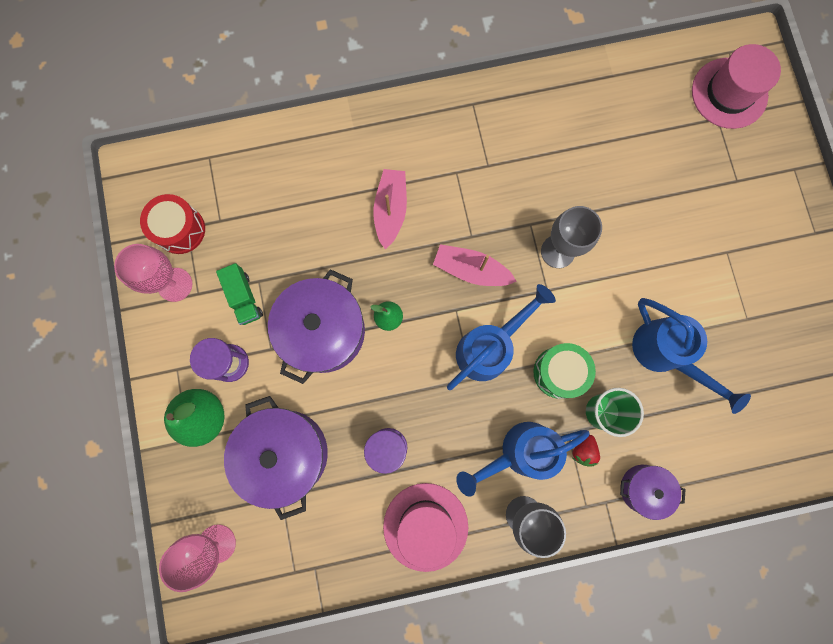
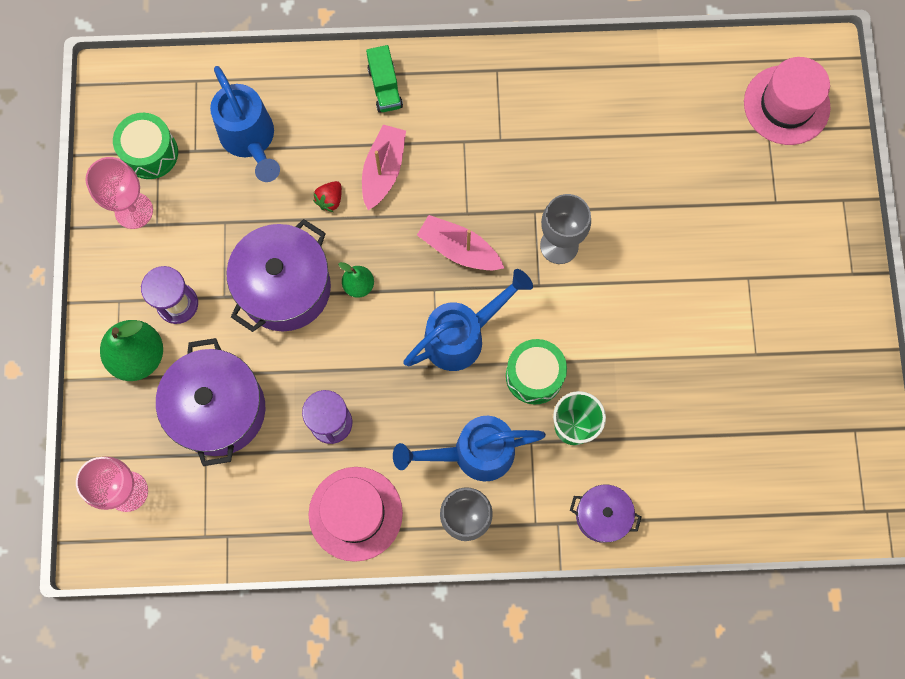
camera: 10 degrees right, 5 degrees down
(180, 229) = (150, 153): red drum -> green drum
(244, 298) = (205, 237): green truck -> green truck (385, 87)
(583, 451) = (544, 464): red strawberry -> red strawberry (330, 200)
(665, 354) = (656, 377): blue watering can -> blue watering can (250, 141)

